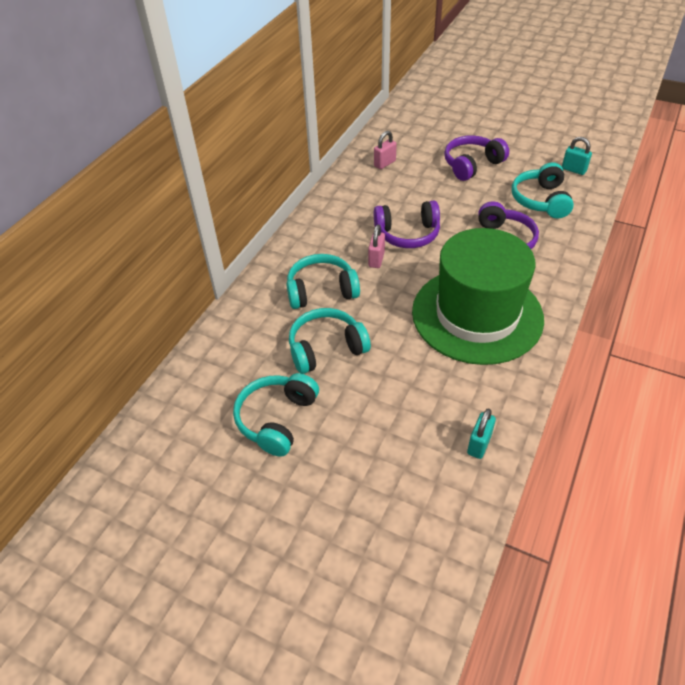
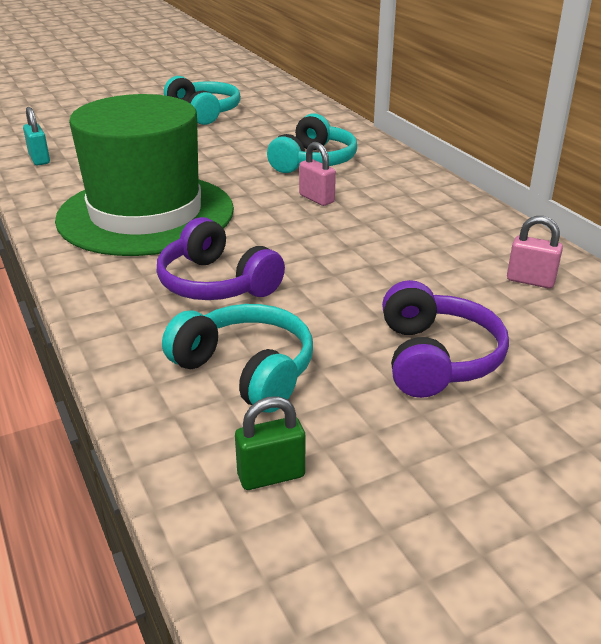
camera: 125 degrees right, 15 degrees down
(326, 348) = (238, 143): turquoise headphones -> none
(384, 163) = (530, 281): pink padlock -> pink padlock turned 60 degrees counterclockwise
(407, 234) = (333, 231): purple headphones -> none
(573, 170) = (271, 476): turquoise padlock -> green padlock

